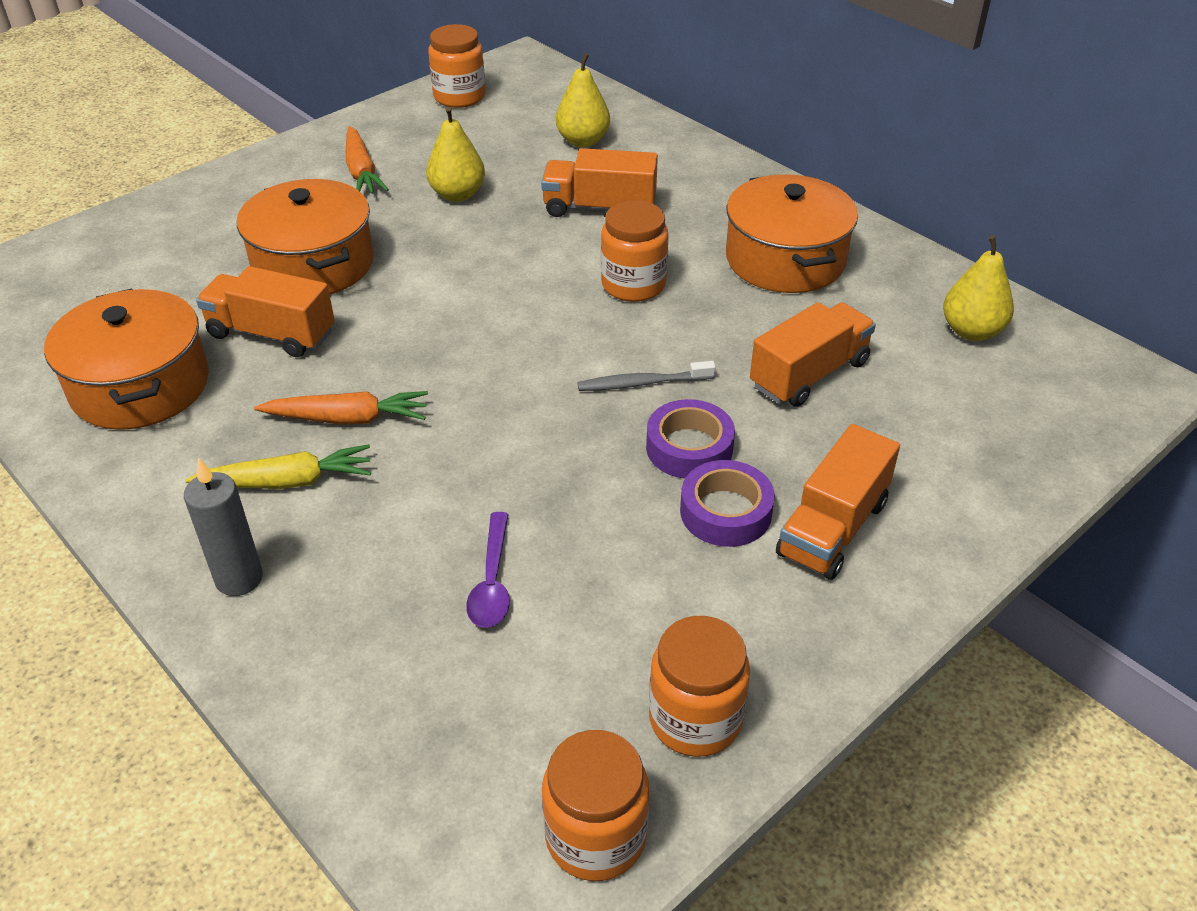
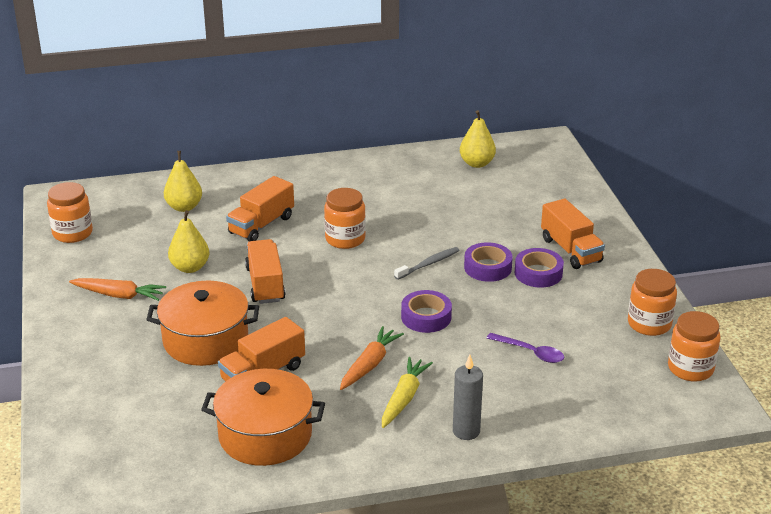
camera: 60 degrees left, 10 degrees down
(503, 430) = (426, 317): none -> purple tape
(642, 383) = (428, 264): grey toothbrush -> grey toothbrush turned 150 degrees counterclockwise
(785, 259) = (371, 188): orange pot -> none
(809, 374) = (466, 216): orange truck -> orange truck (265, 284)

